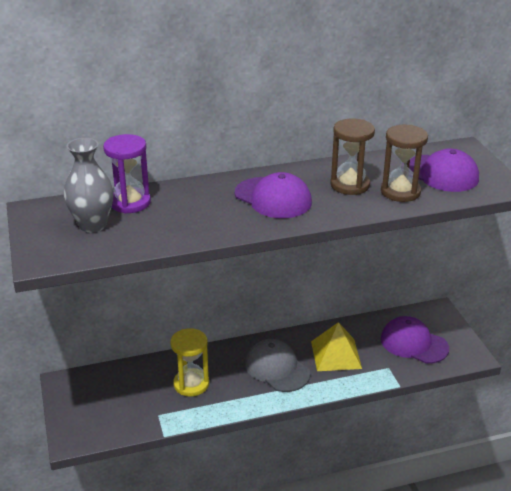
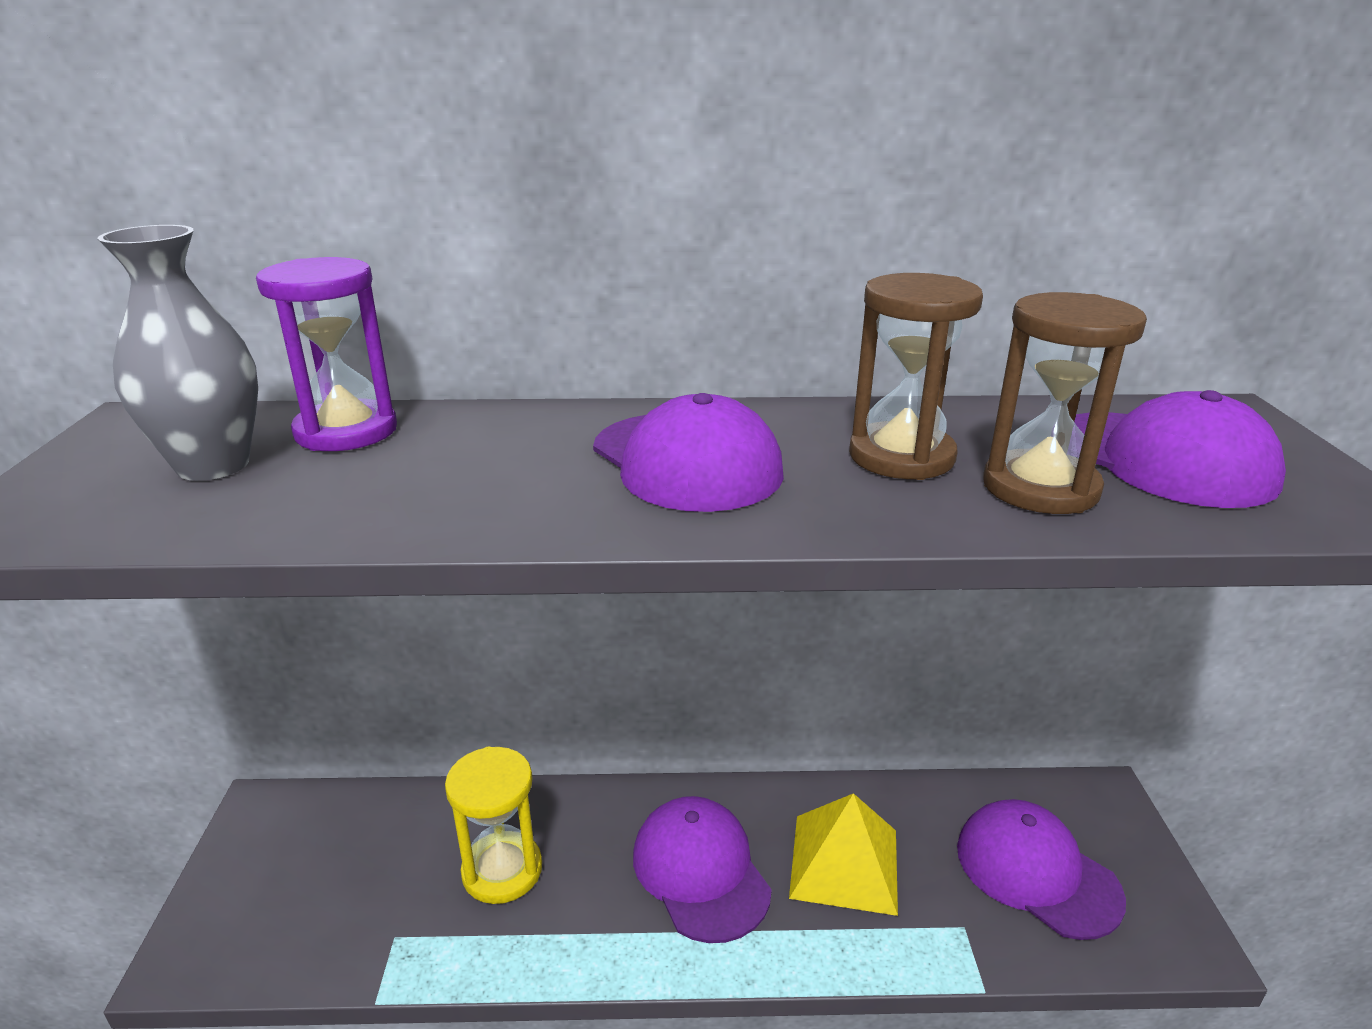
camera: 15 degrees right, 5 degrees down
(277, 368) = (700, 871): grey cap -> purple cap

